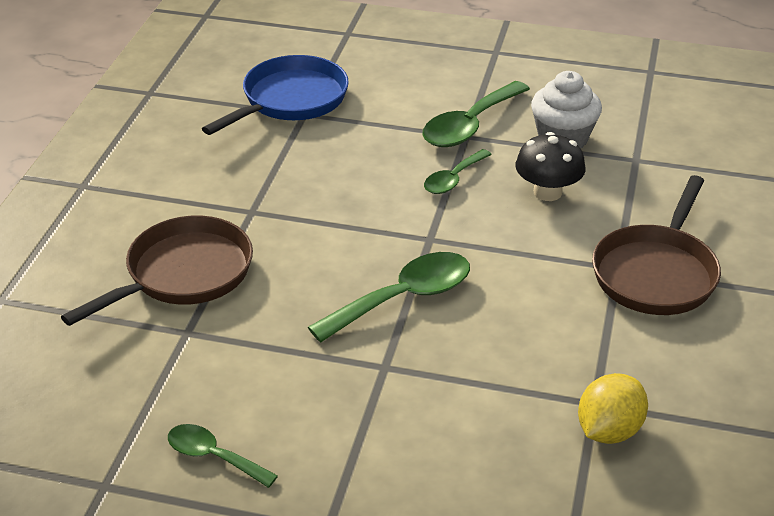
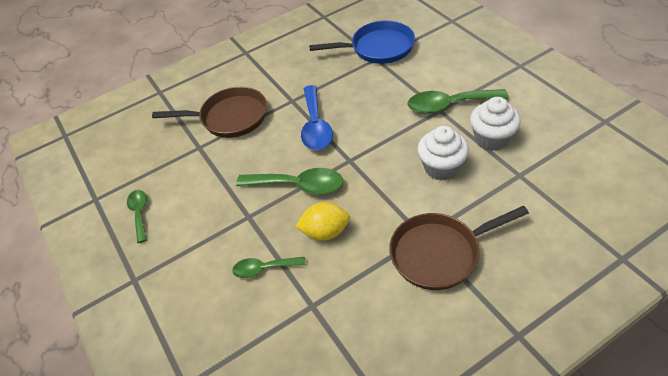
camera: 50 degrees right, 10 degrees up
(330, 224) = (315, 126): none -> blue spoon
(453, 179) = (402, 132): green spoon -> green spoon (264, 269)
(547, 192) = (441, 167): black mushroom -> white cupcake
(609, 431) = (299, 326): yellow lemon -> yellow lemon (325, 232)

